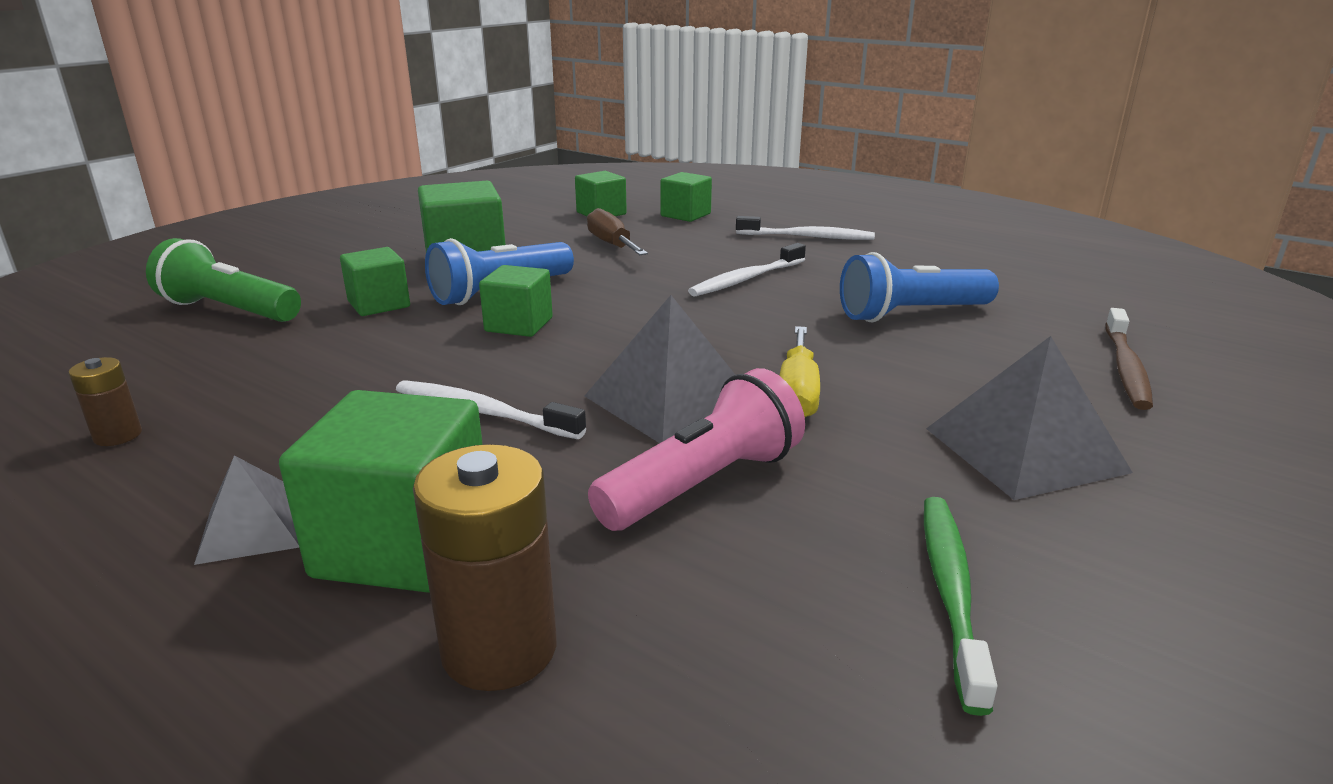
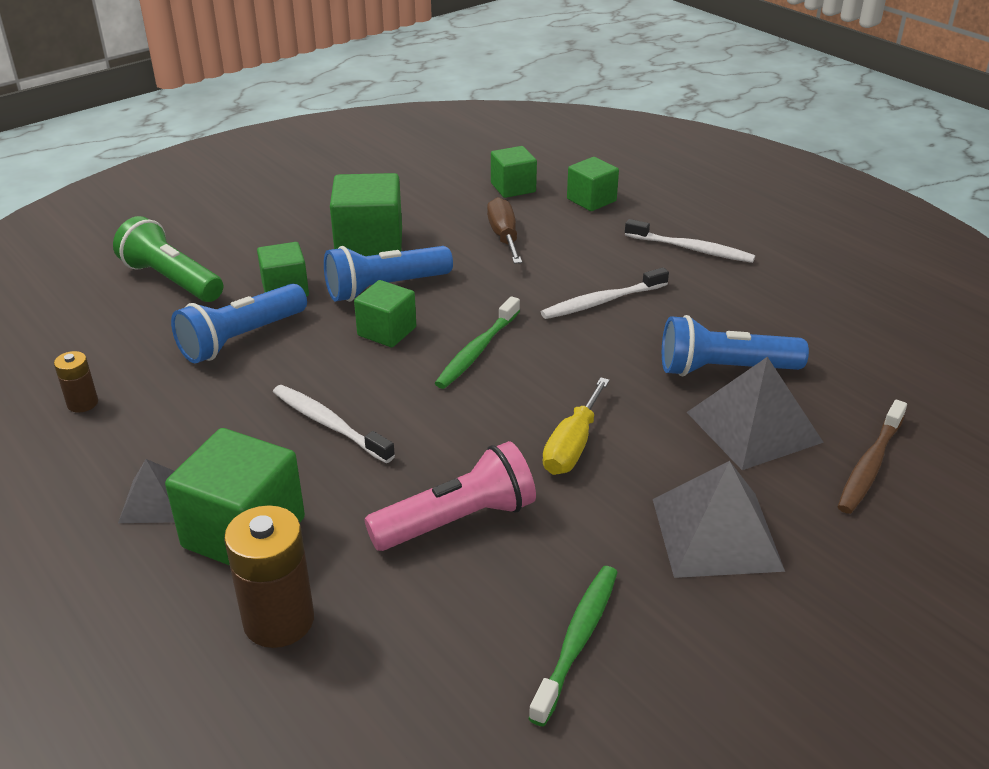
camera: 15 degrees right, 10 degrees up
(335, 350) = (240, 339): none -> blue flashlight
(634, 329) = (477, 351): none -> green toothbrush
(671, 399) = (471, 435): grey pyramid -> grey pyramid (754, 427)

